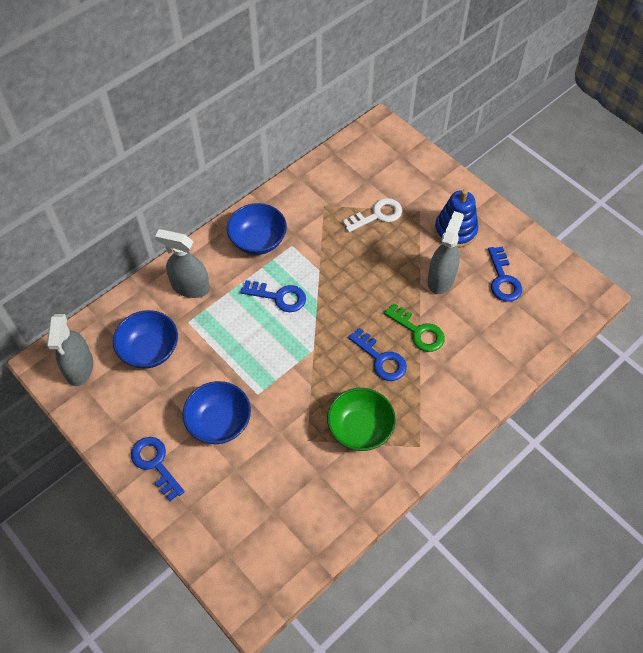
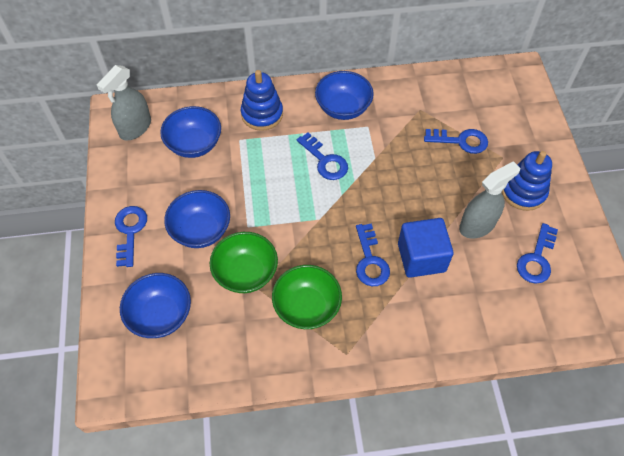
camera: 35 degrees right, 0 degrees up
(190, 287) = (262, 114): grey spray bottle -> blue stacking toy
(244, 516) = (160, 315): none -> blue bowl
(288, 434) = (246, 273): none -> green bowl
(377, 215) = (461, 141): white key -> blue key
(418, 331) = (421, 257): green key -> blue cube

